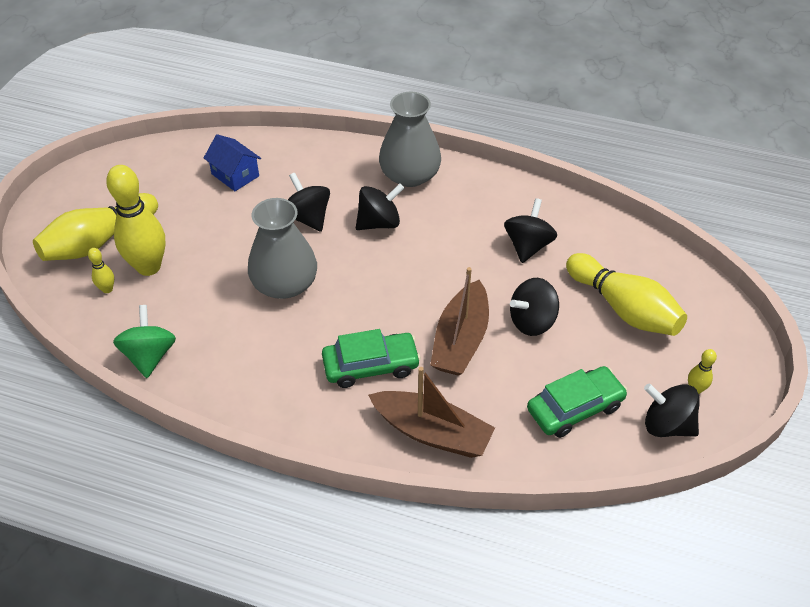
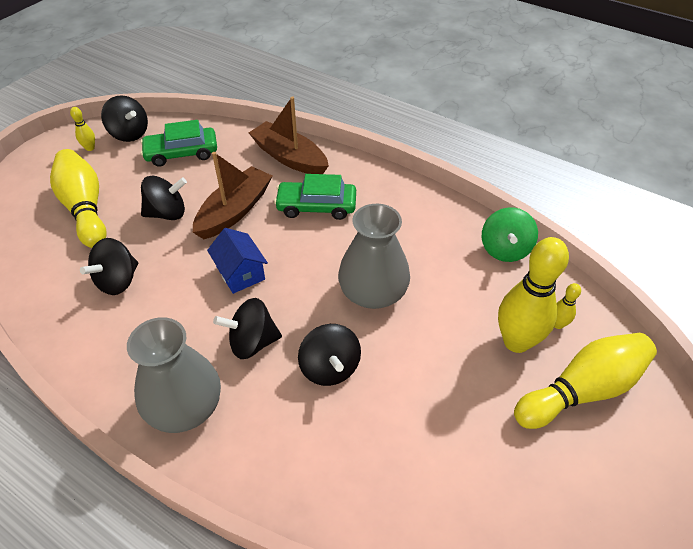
camera: 165 degrees left, 0 degrees up
(235, 175) = (410, 464): blue house -> blue house (240, 273)

